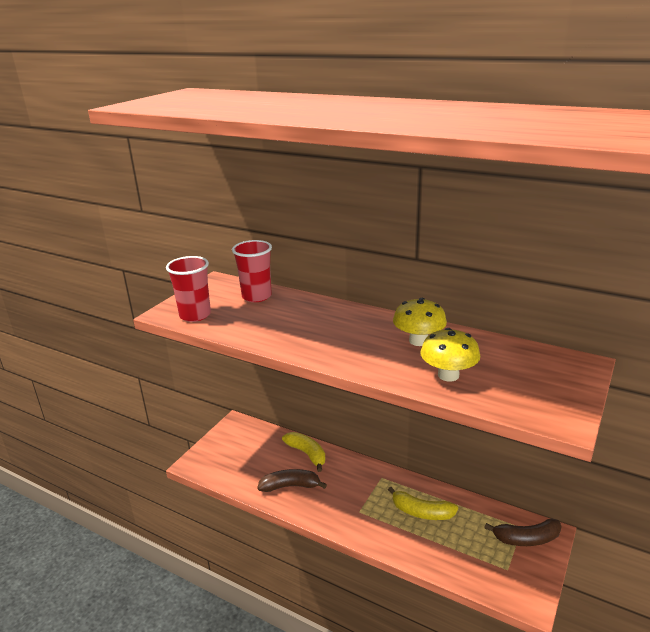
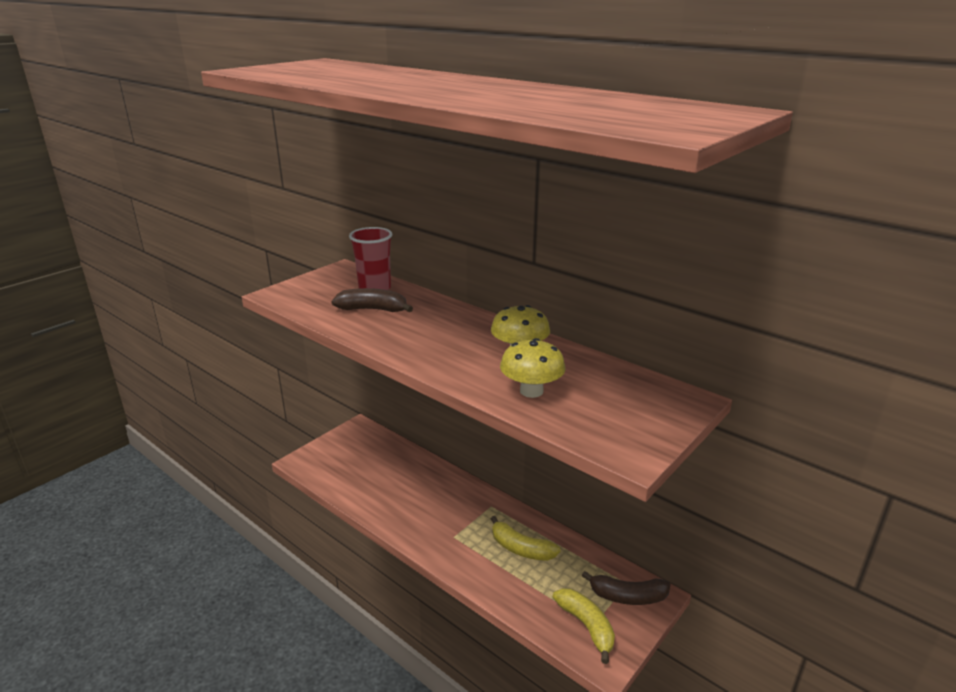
camera: 10 degrees right, 0 degrees up
(195, 315) = (303, 299): red cup -> none
(290, 486) = (391, 499): brown banana -> brown banana (373, 309)
(307, 454) = (421, 469): yellow banana -> yellow banana (587, 626)

